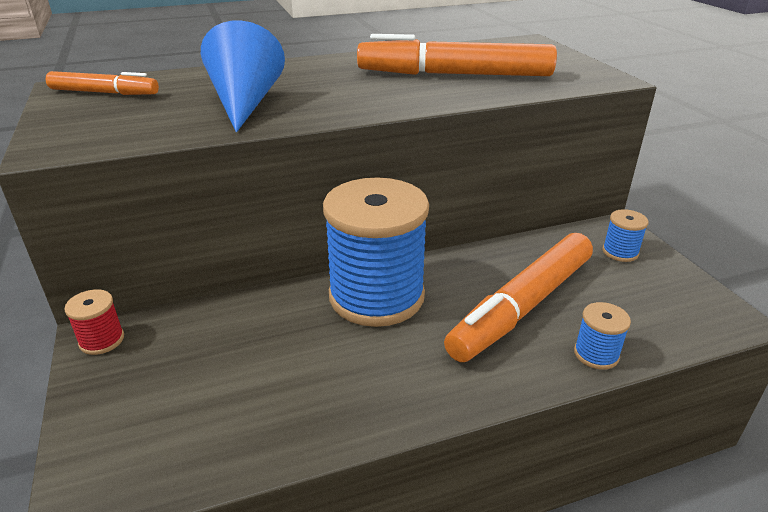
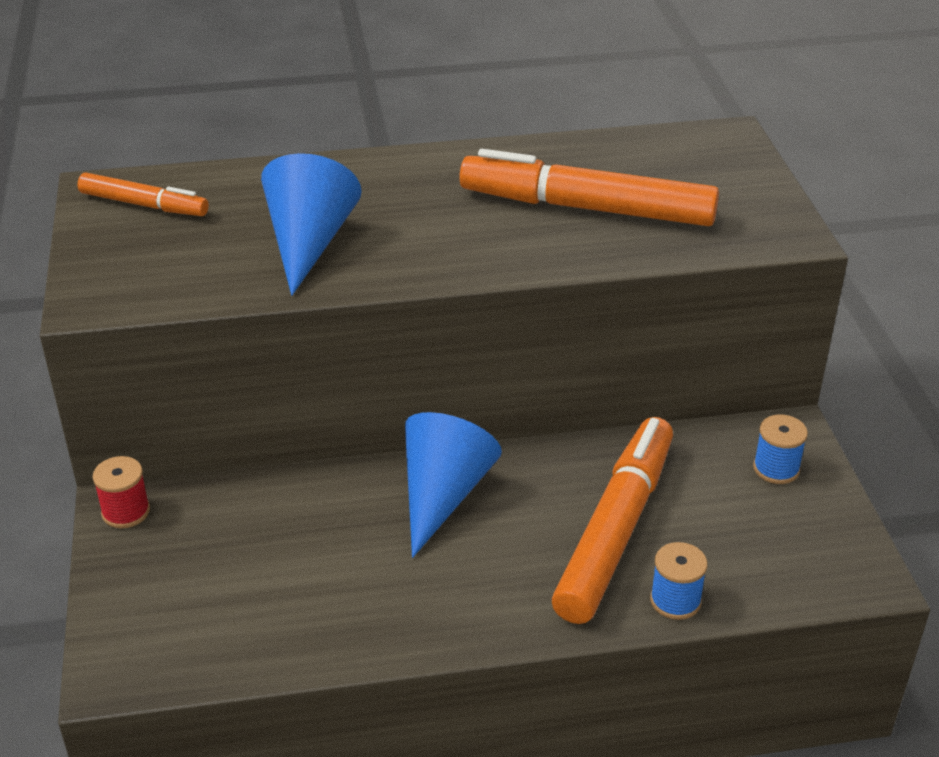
camera: 10 degrees right, 5 degrees up
(376, 296) = (443, 494): blue spool -> blue cone
(523, 306) = (615, 530): orange marker -> orange marker turned 150 degrees clockwise

